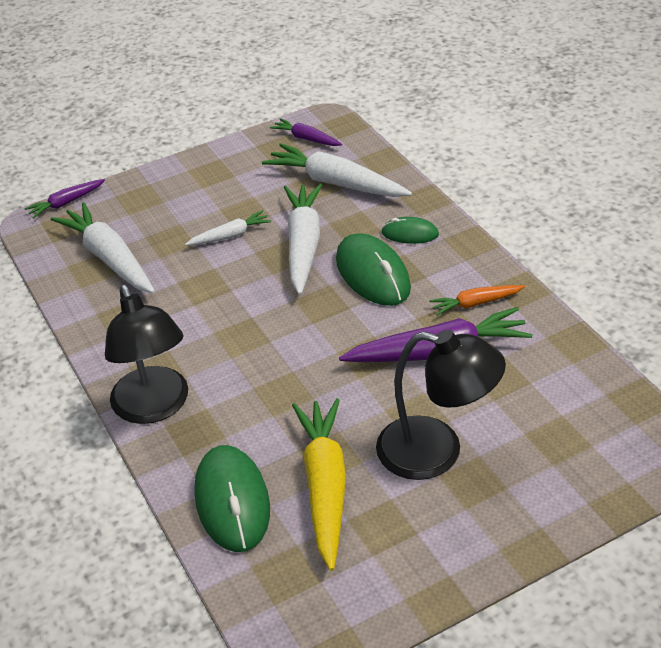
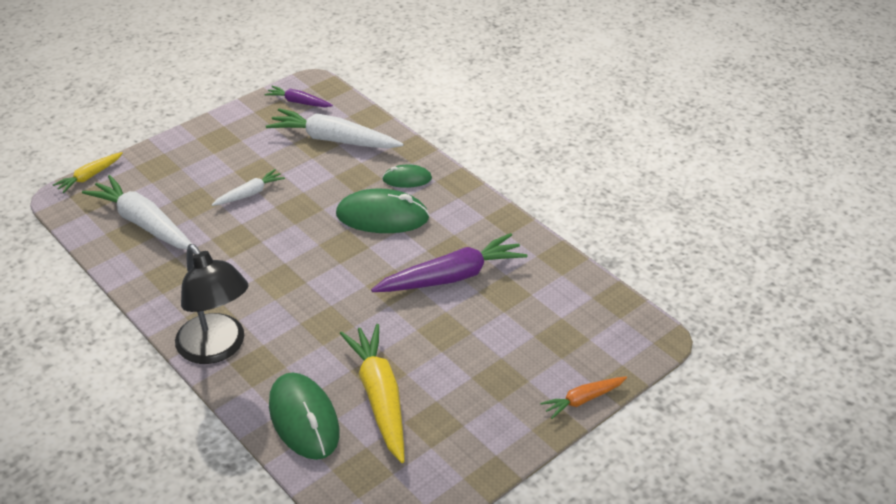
camera: 15 degrees left, 0 degrees up
(66, 203) = (89, 177): purple carrot -> yellow carrot
(303, 245) = (316, 196): white carrot -> none
(372, 274) = (382, 216): green mouse -> green mouse turned 45 degrees counterclockwise
(437, 452) = (466, 358): black lamp -> none
(475, 304) = (474, 233): orange carrot -> orange carrot (583, 400)

